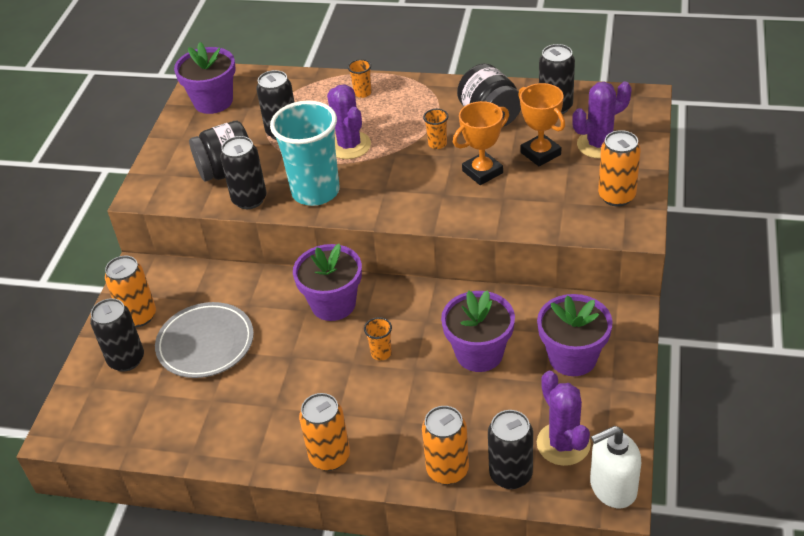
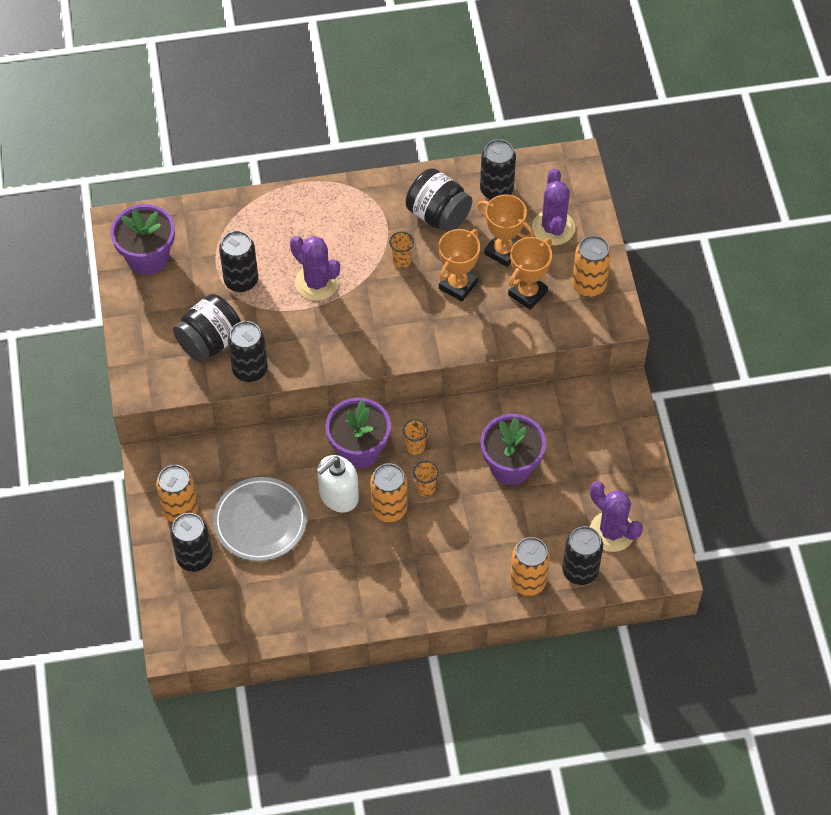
camera: 25 degrees left, 15 degrees up
(315, 192) = (310, 345): turquoise cup -> none
(329, 457) = (425, 598): orange can -> orange can (389, 509)
(362, 93) = (299, 212): orange cup -> orange cup (415, 447)
(550, 191) = (527, 293): none -> orange trophy
(572, 357) = (591, 448): purple flower pot -> none
(599, 144) = (553, 228): purple cactus -> purple cactus turned 45 degrees counterclockwise
(612, 487) = (663, 559): white soap dispenser -> white soap dispenser (338, 496)

